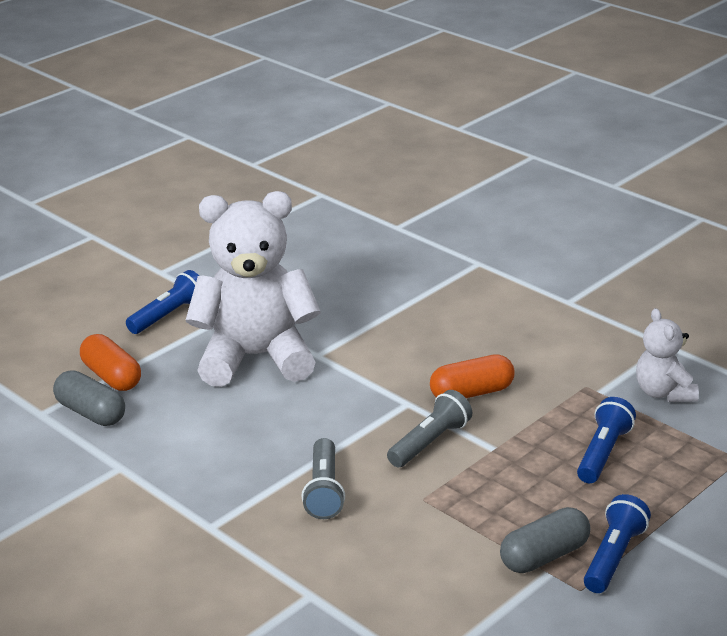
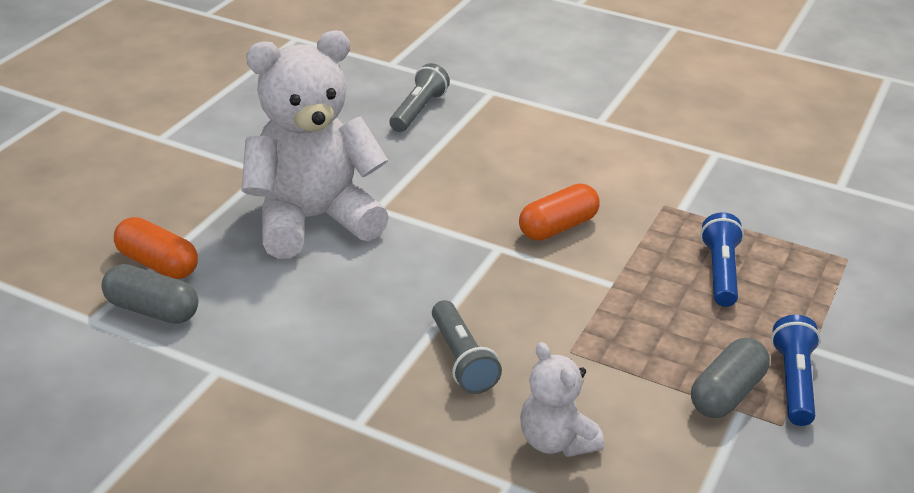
camera: 20 degrees left, 5 degrees up
(169, 315) = (191, 185): blue flashlight -> none
(430, 442) = (544, 287): grey flashlight -> grey flashlight (418, 111)
(664, 393) = (741, 201): white teddy bear -> white teddy bear (556, 441)

